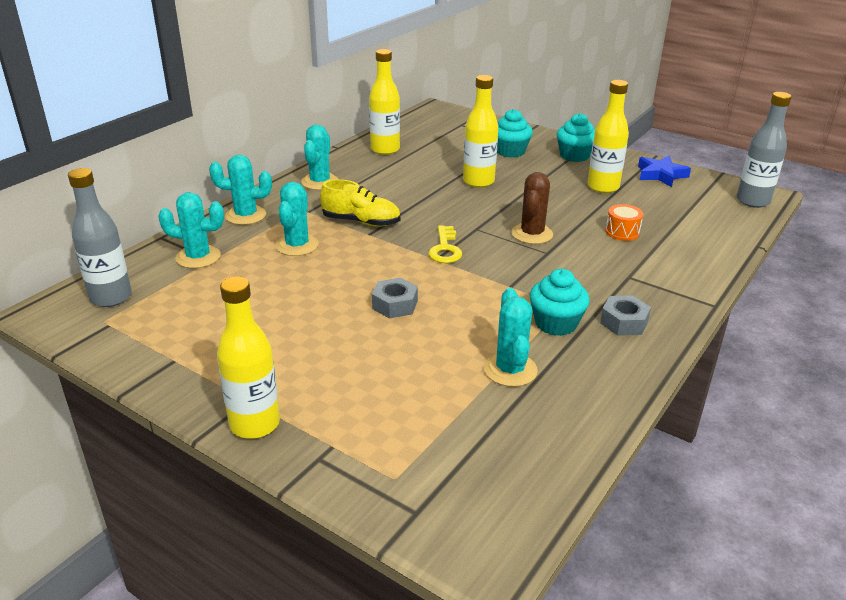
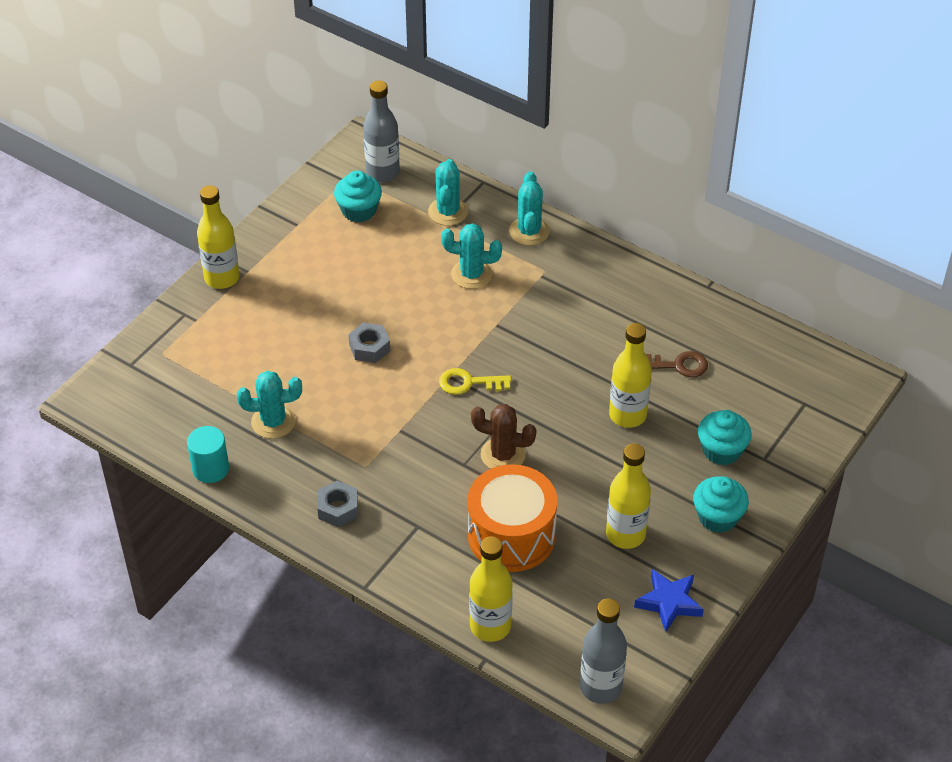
camera: 90 degrees right, 15 degrees up
(319, 182) = (611, 278): turquoise cactus -> none
(361, 222) = (521, 317): yellow shoe -> none
(385, 150) = (708, 329): yellow bottle -> yellow bottle (490, 626)
(423, 161) = (677, 365): none -> brown key
(555, 323) = (338, 458): turquoise cupcake -> turquoise cupcake (359, 211)
(594, 418) = (210, 469): none -> turquoise cylinder
(622, 232) = (511, 535): orange drum -> orange drum, size x2.31

